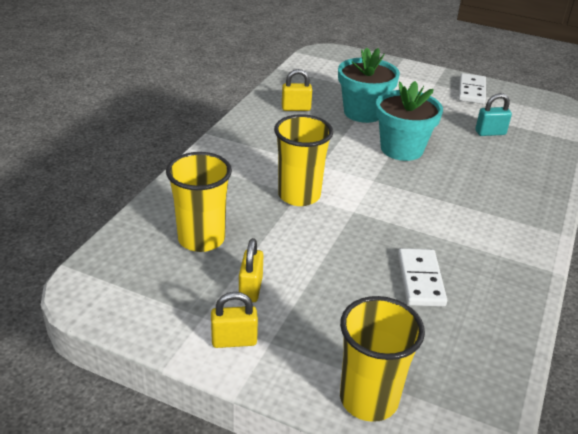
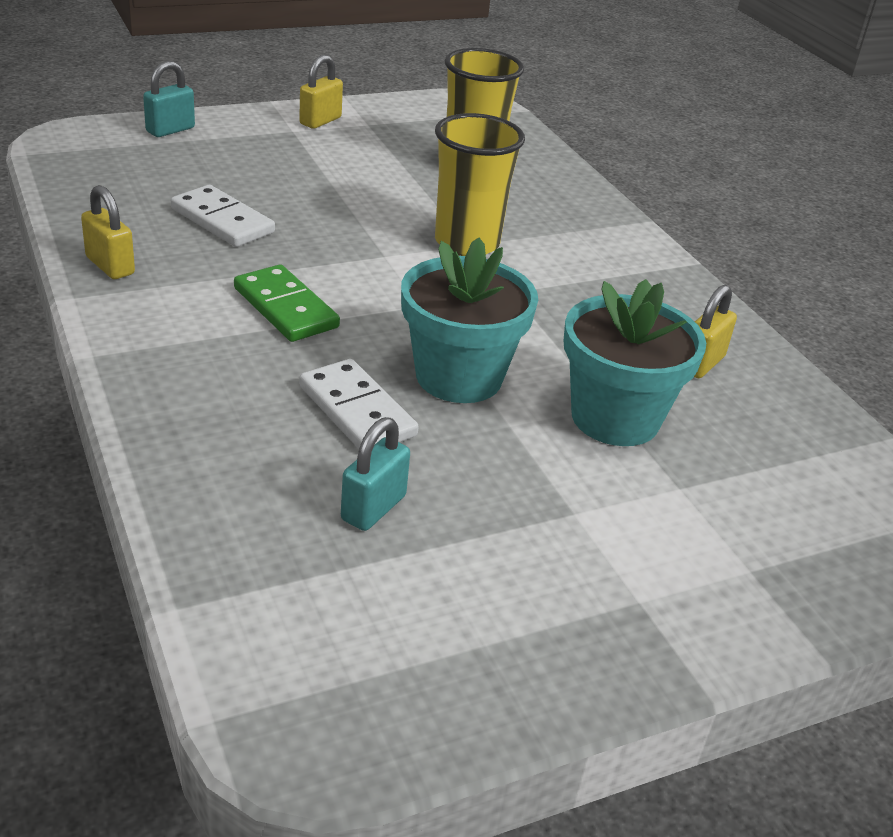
camera: 130 degrees right, 0 degrees up
(250, 289) = (365, 151): yellow padlock -> yellow padlock (110, 266)
(368, 399) = (170, 130): yellow cup -> turquoise padlock
(443, 210) = (285, 308): none -> green domino
(471, 91) = (548, 632): white domino -> white domino (356, 411)

